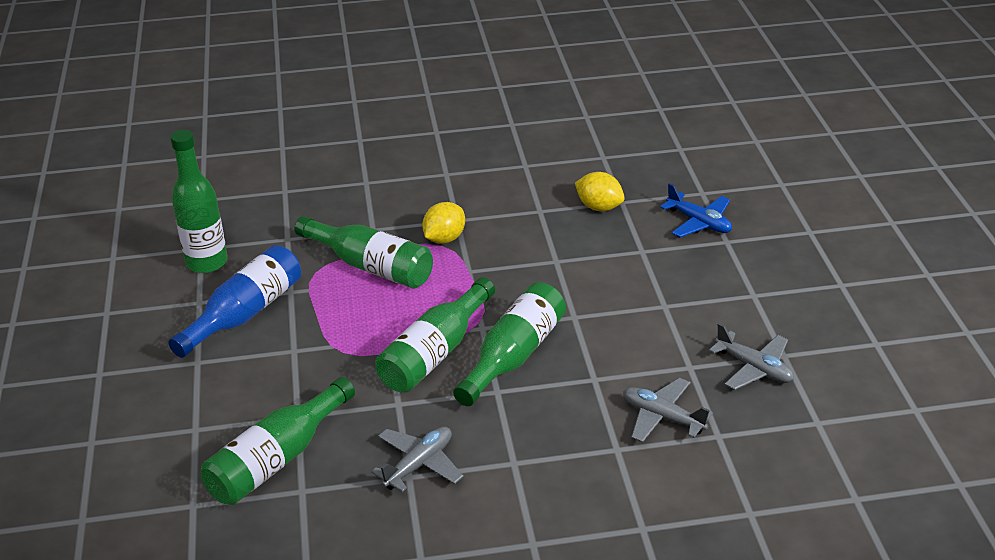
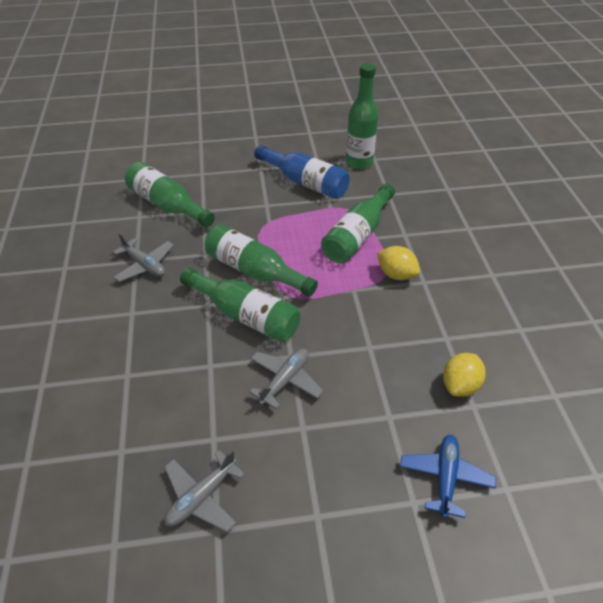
camera: 90 degrees right, 10 degrees up
(662, 417) = (153, 410): grey plane -> grey plane (285, 380)
(699, 223) = (445, 477): blue plane -> blue plane turned 150 degrees clockwise

